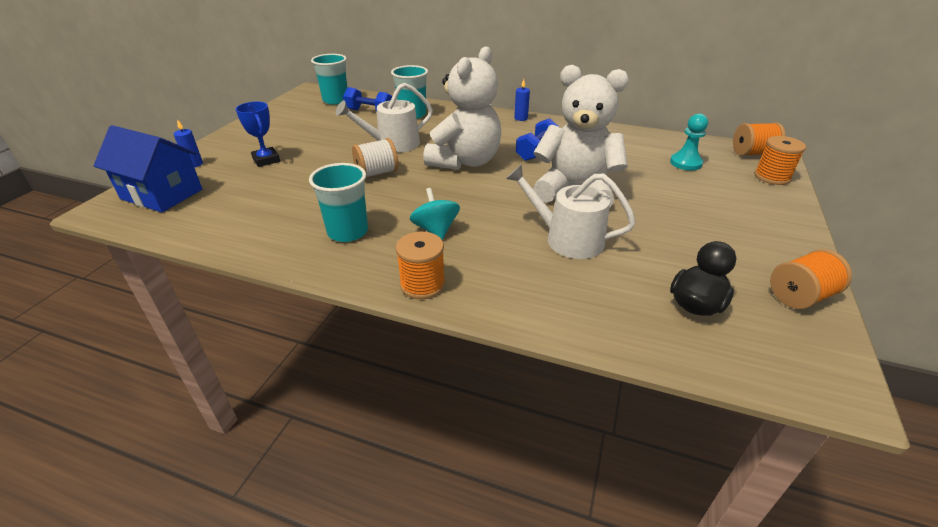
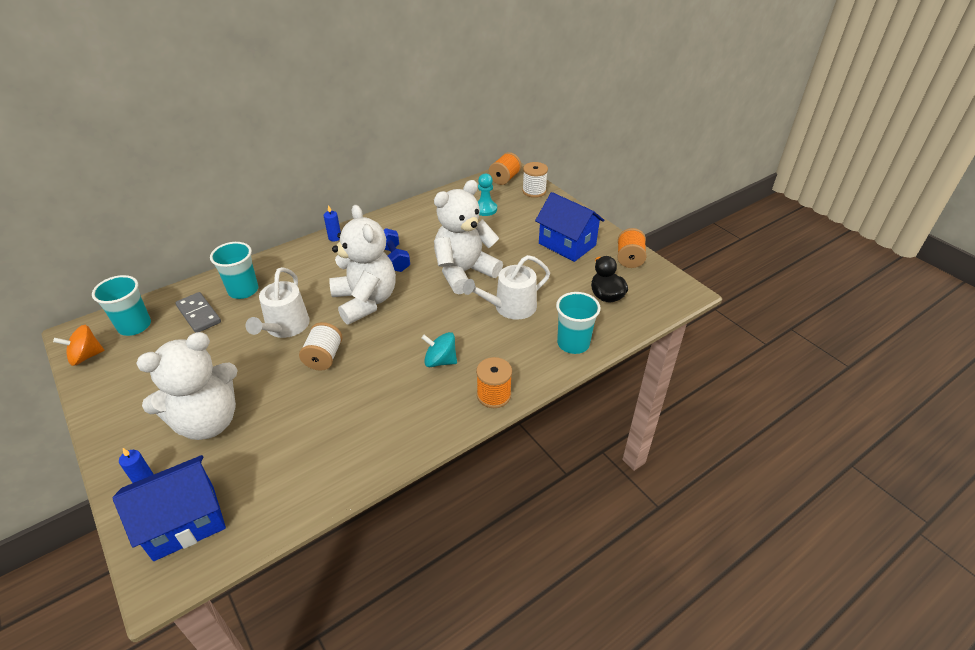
camera: 55 degrees left, 5 degrees up
(266, 160) = (208, 421): blue trophy -> white teddy bear
(294, 100) = (86, 356): none -> orange spinning top
(348, 232) = (394, 409): turquoise cup -> turquoise cup (573, 343)
(369, 112) = (198, 314): blue dumbbell -> grey domino
(731, 234) = (567, 244): none -> blue house
(772, 177) = (534, 191): orange spool -> white spool

